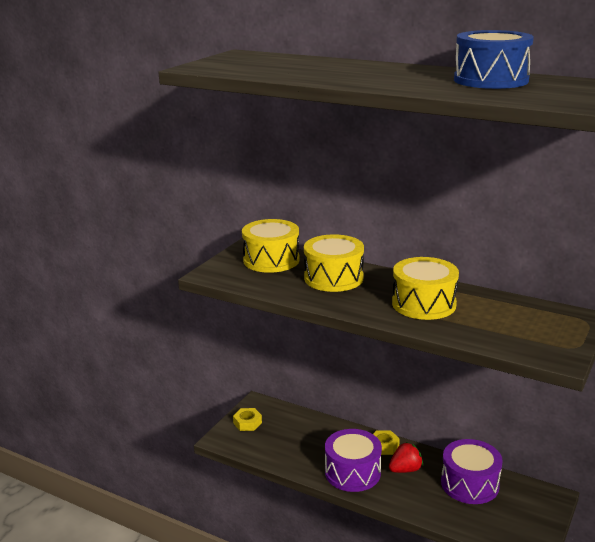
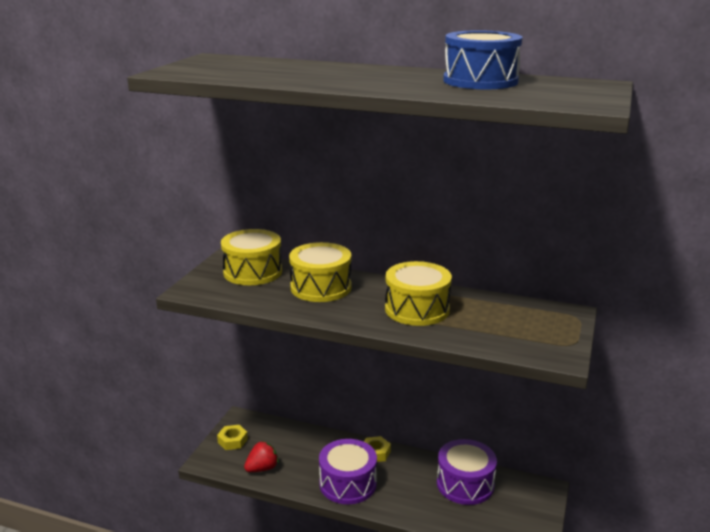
camera: 10 degrees left, 0 degrees up
(405, 470) = (400, 475): red strawberry -> red strawberry (262, 468)

